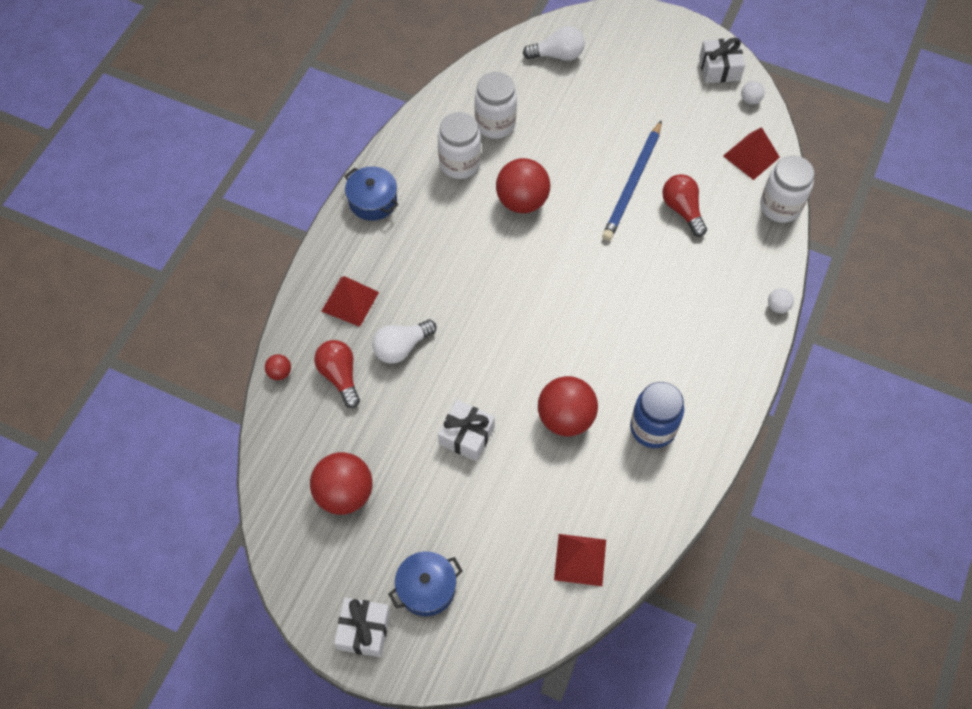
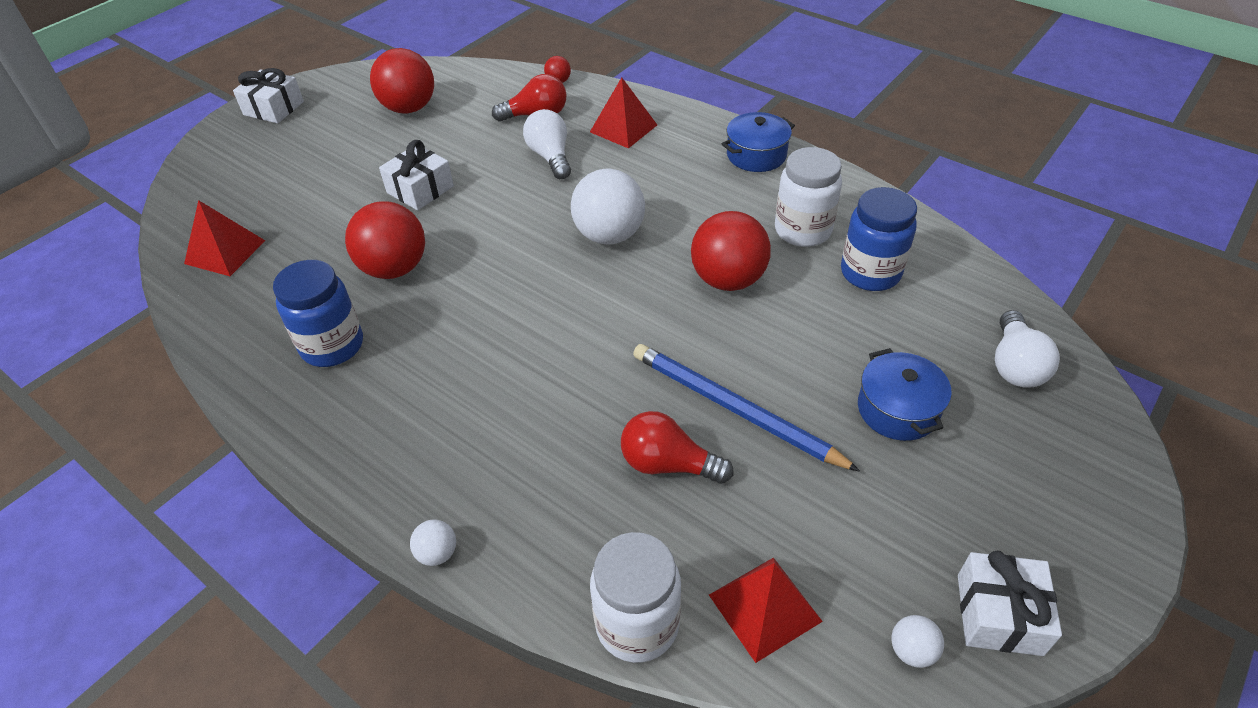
camera: 105 degrees right, 15 degrees down
(426, 588) = (281, 146): blue pot -> blue pot (897, 409)
(492, 281) = (609, 235): none -> white ball
(495, 124) = (870, 273): white jar -> blue jar
(682, 210) = (668, 464): red light bulb -> red light bulb turned 150 degrees counterclockwise

